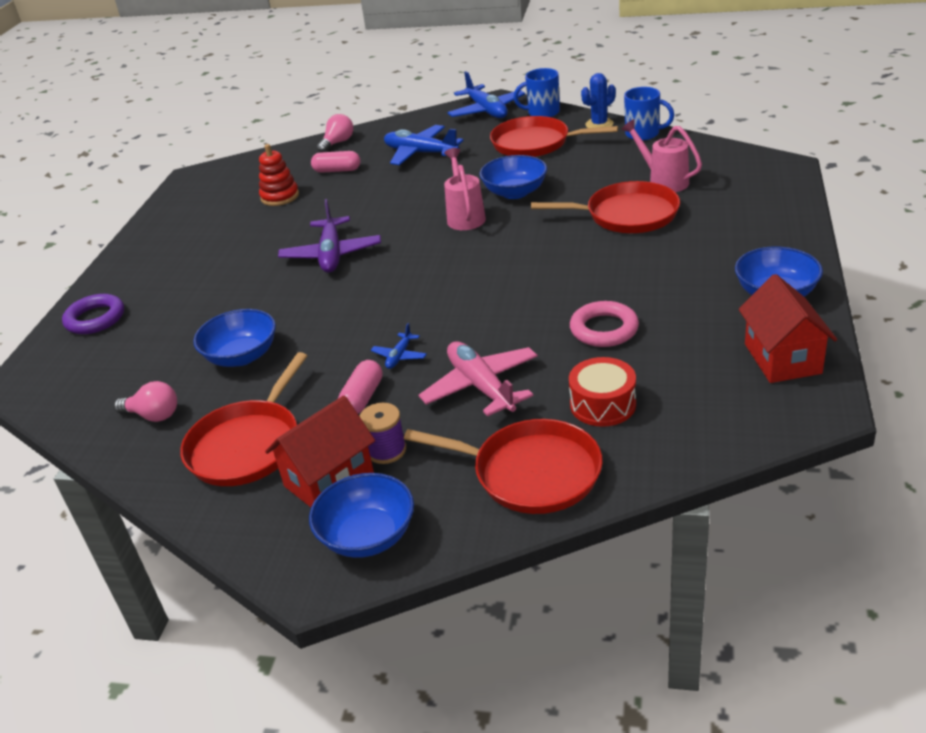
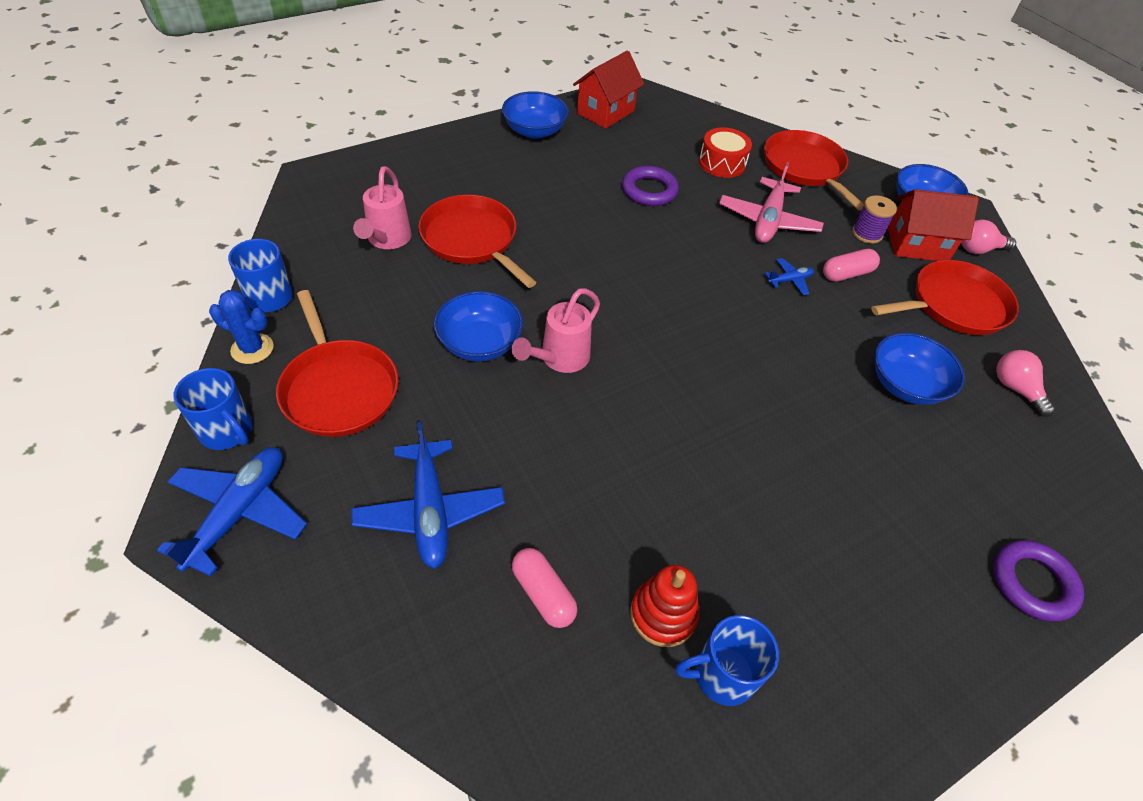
camera: 140 degrees left, 15 degrees up
(235, 202) = (722, 675): none -> blue mug
(331, 254) = (721, 433): purple plane -> none
(338, 143) = (453, 678): pink light bulb -> pink light bulb (978, 249)
(604, 329) = (649, 190): pink ring -> purple ring

